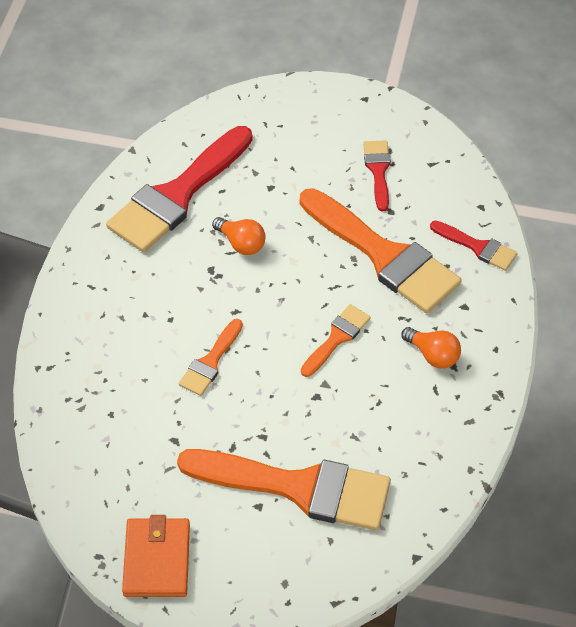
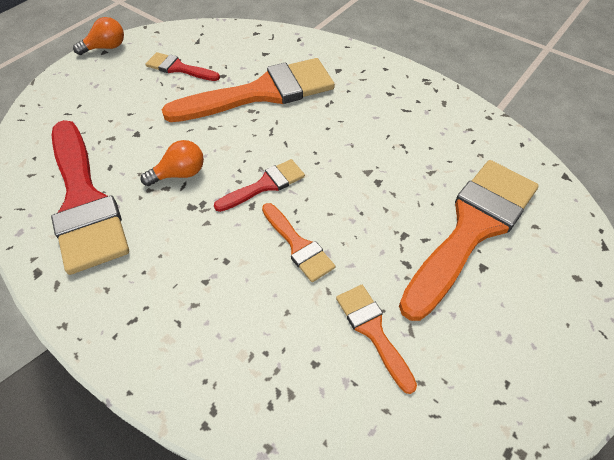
camera: 65 degrees left, 0 degrees up
(157, 560) = (527, 387): orange wallet -> none
(337, 338) = (325, 147): orange brush -> orange brush (373, 330)
(433, 355) = (373, 100): orange light bulb -> orange light bulb (106, 48)
(477, 247) = (290, 46): red brush -> red brush (265, 185)

